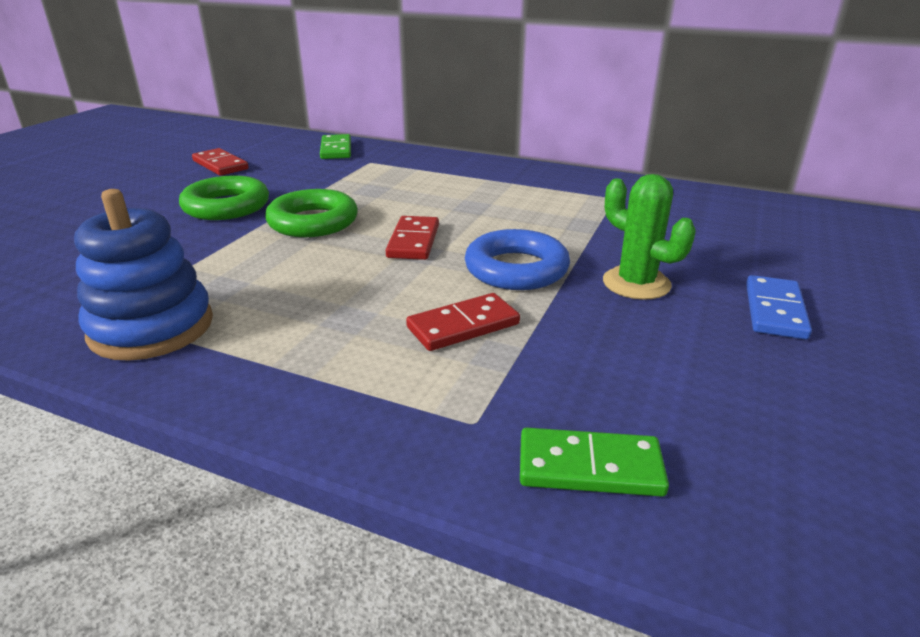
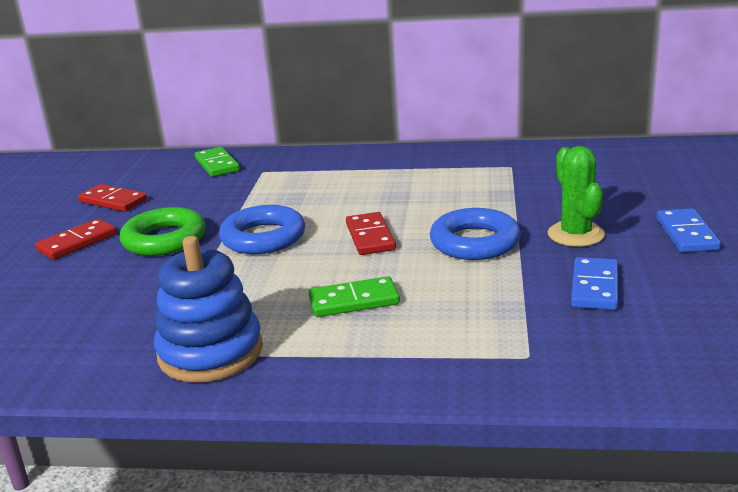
camera: 15 degrees left, 5 degrees down
(313, 222) = (263, 237): green ring -> blue ring
(463, 326) = (468, 294): red domino -> red domino (77, 242)
(590, 467) = (625, 363): green domino -> green domino (354, 301)
(617, 351) = (594, 287): none -> blue domino
(636, 283) = (575, 234): green cactus -> green cactus turned 45 degrees clockwise

